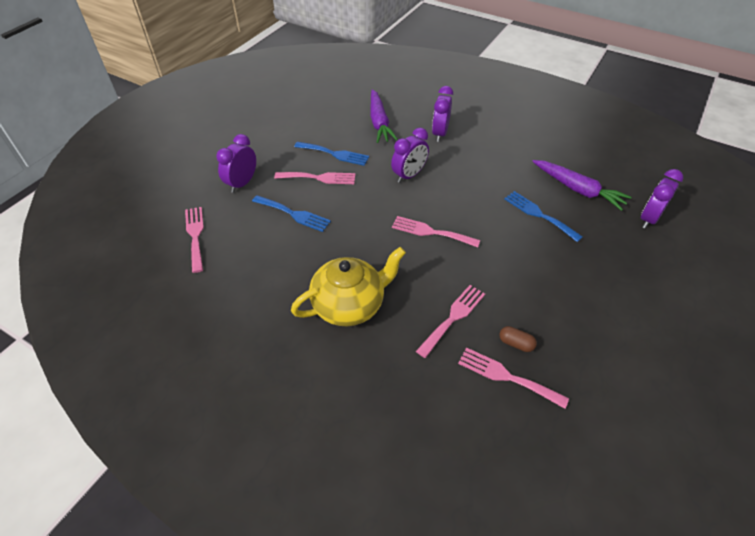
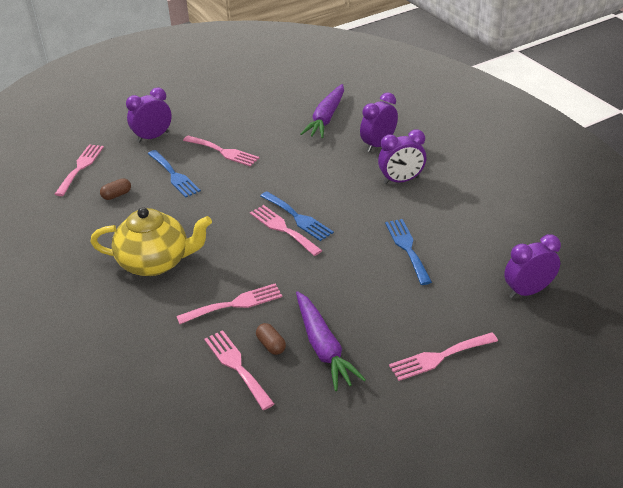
camera: 30 degrees right, 10 degrees down
(255, 251) = (117, 195): none -> brown capsule
(334, 154) = (256, 135): blue fork -> blue fork (298, 217)
(409, 175) = (309, 174): purple clock -> purple clock (401, 180)
(578, 189) = (475, 239): purple carrot -> purple carrot (323, 347)
(643, 298) = (439, 357): none -> pink fork

